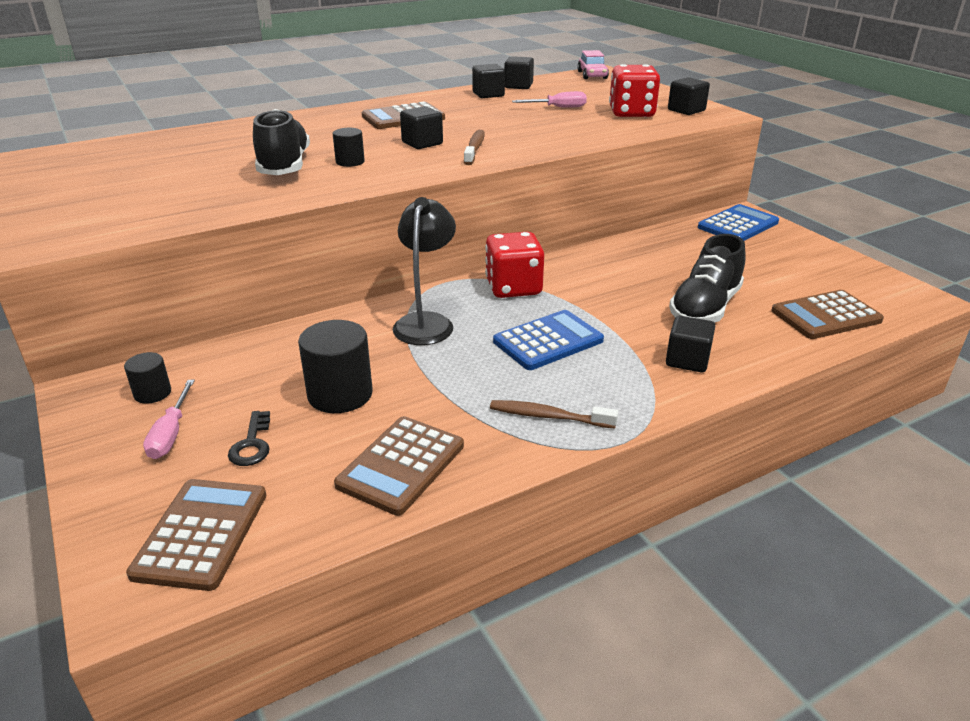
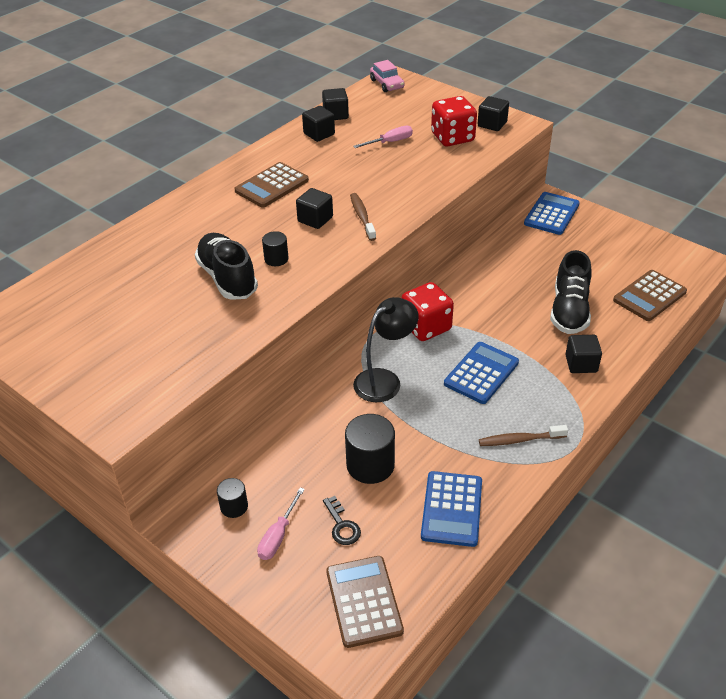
camera: 20 degrees left, 10 degrees up
(171, 433) = (278, 535): pink screwdriver -> pink screwdriver turned 45 degrees clockwise
(401, 465) = (451, 509): brown calculator -> blue calculator
(426, 322) = (384, 380): black lamp -> black lamp turned 60 degrees clockwise

